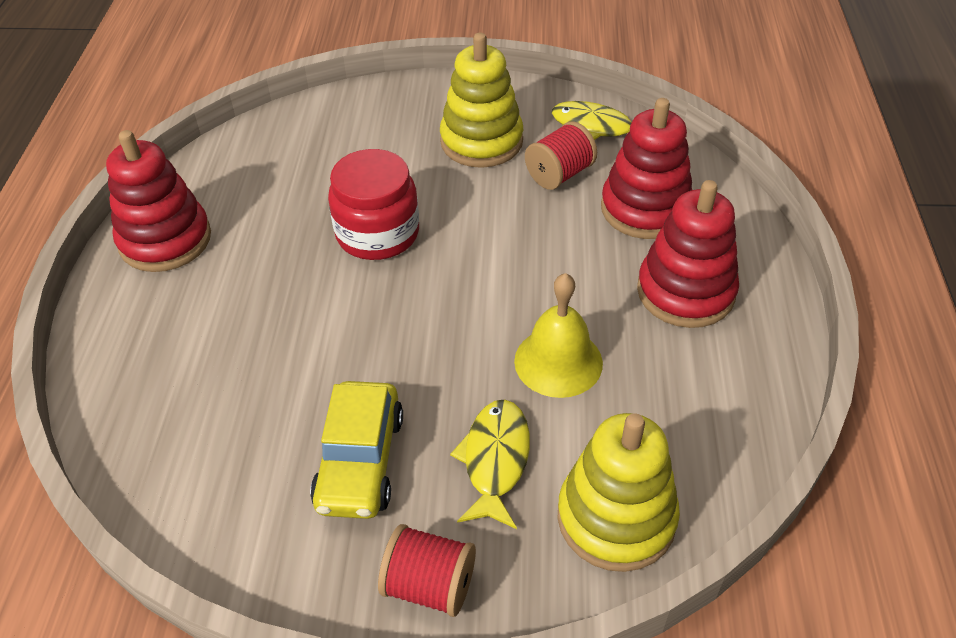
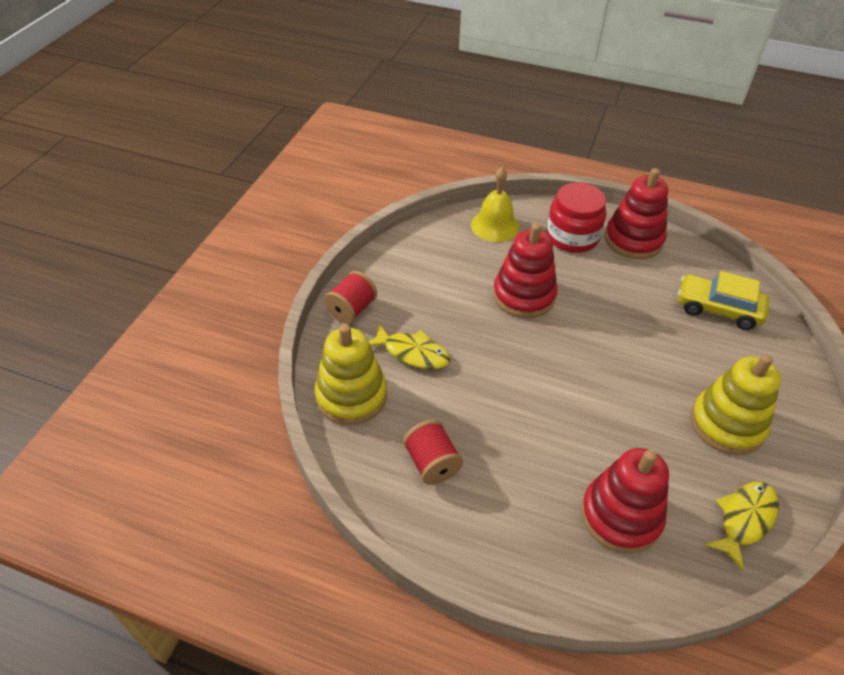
camera: 105 degrees right, 0 degrees up
(360, 461) = (436, 297): yellow car -> yellow car (717, 309)
(377, 233) = (621, 338): red jar -> red jar (572, 237)
(558, 362) = (474, 404): yellow bell -> yellow bell (495, 225)
(559, 174) = (676, 467): red spool -> red spool (432, 463)
(685, 292) = (517, 506): red stacking toy -> red stacking toy (524, 296)

